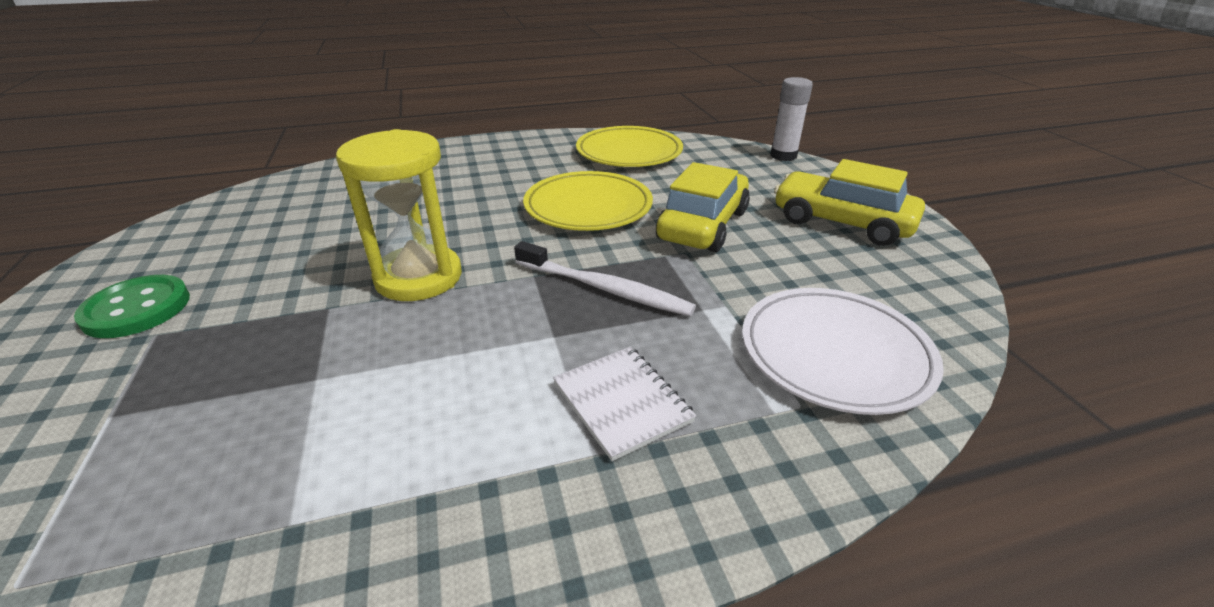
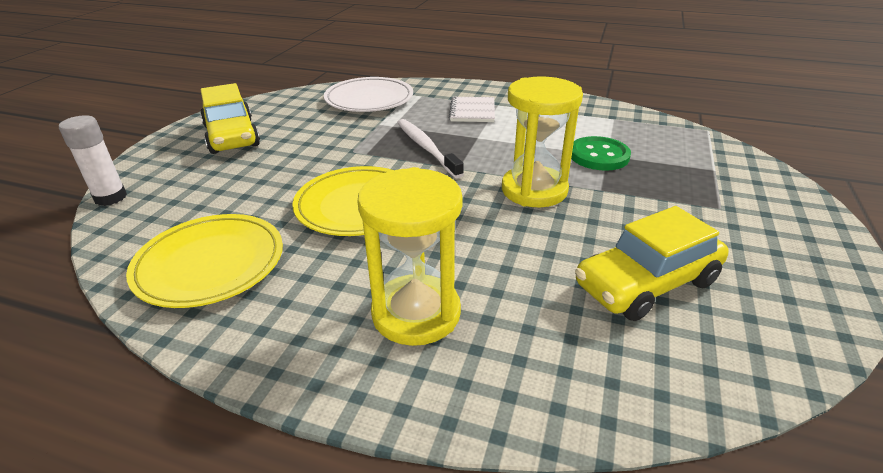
camera: 145 degrees left, 0 degrees up
(137, 309) = (750, 232): green button -> green button (599, 156)
(465, 170) = (416, 313): none -> yellow hourglass
(703, 225) = (309, 162): yellow car -> yellow car (646, 283)

